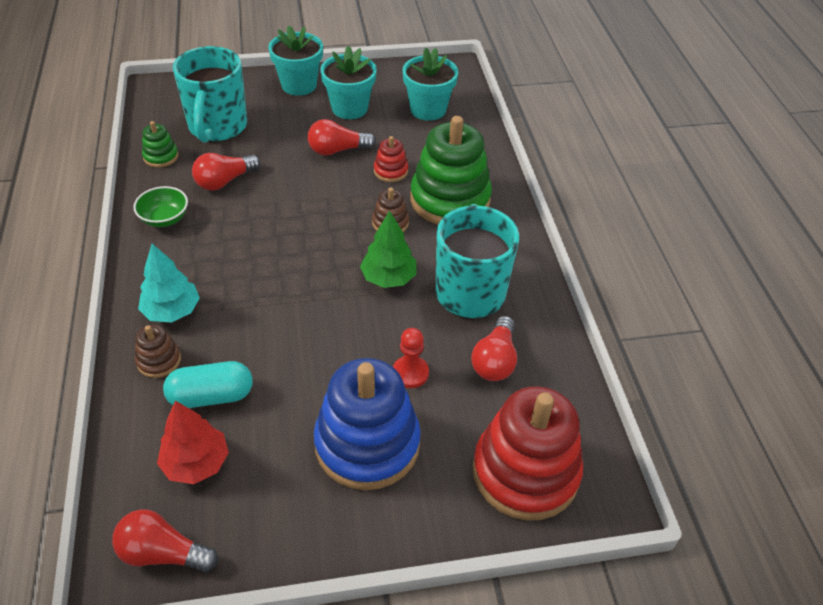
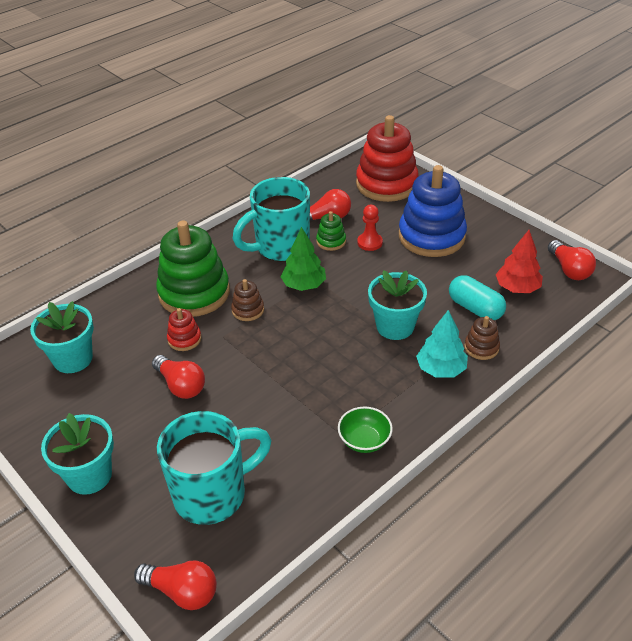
camera: 120 degrees left, 5 degrees down
(161, 157) = (292, 506): green stacking toy -> green stacking toy (331, 241)
(224, 181) = (285, 433): red light bulb -> red light bulb (182, 592)
(349, 108) = (107, 412): turquoise flower pot -> turquoise flower pot (395, 326)

